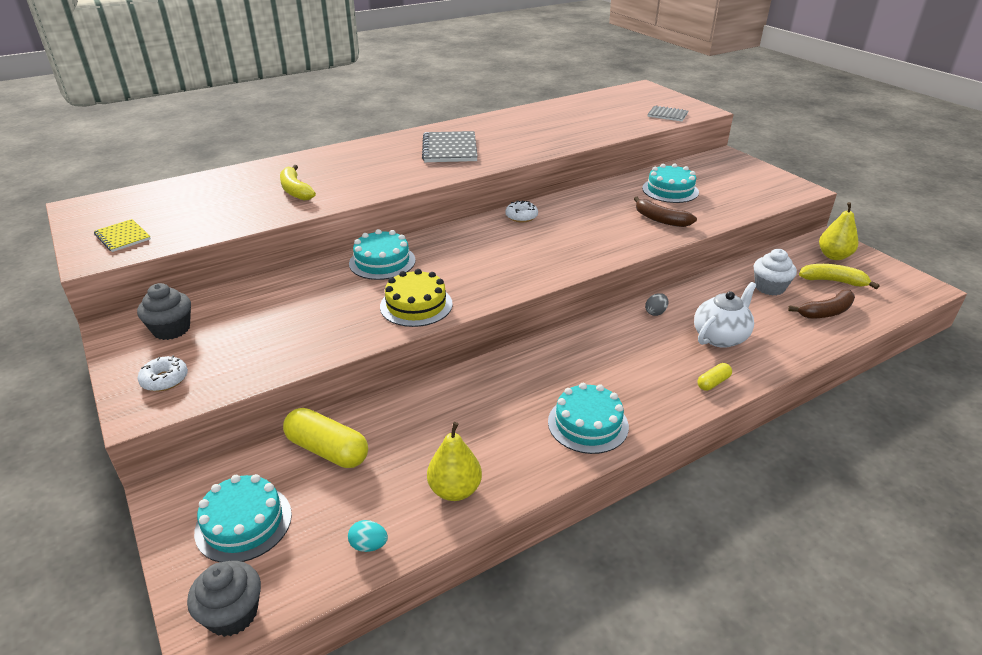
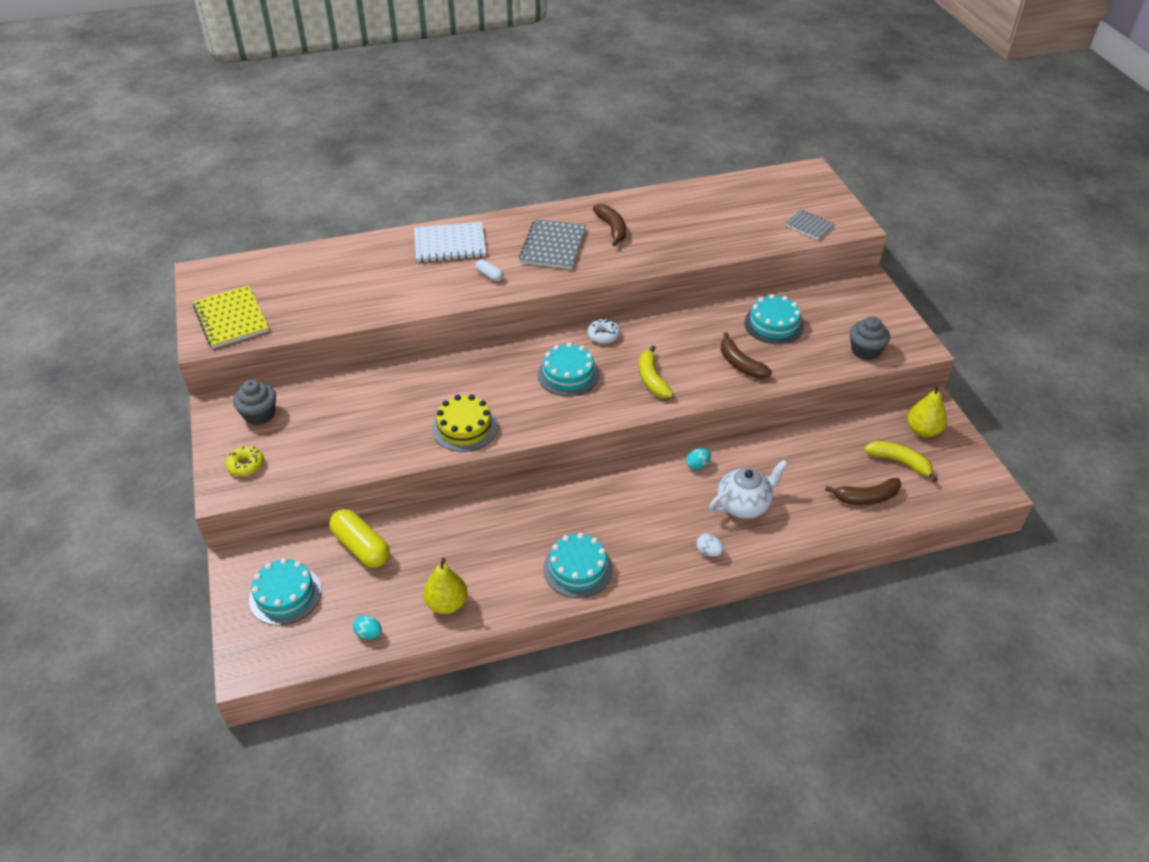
camera: 15 degrees right, 10 degrees up
(123, 237) = (232, 319): yellow notebook -> yellow notebook, size x1.72
(165, 380) = (246, 465): white donut -> yellow donut
(232, 614) = (264, 661): grey cupcake -> grey cupcake (865, 351)
(295, 190) = (389, 283): yellow banana -> yellow banana (652, 379)
(348, 158) = (450, 244): none -> white notebook
(382, 262) = (452, 371): turquoise cake -> turquoise cake (568, 374)
(398, 174) = (489, 275): none -> white capsule
(498, 133) = (612, 228): none -> brown banana
(655, 312) = (697, 465): grey egg -> turquoise egg
(713, 382) = (708, 552): yellow capsule -> white egg
(769, 287) = (828, 457): white cupcake -> none

